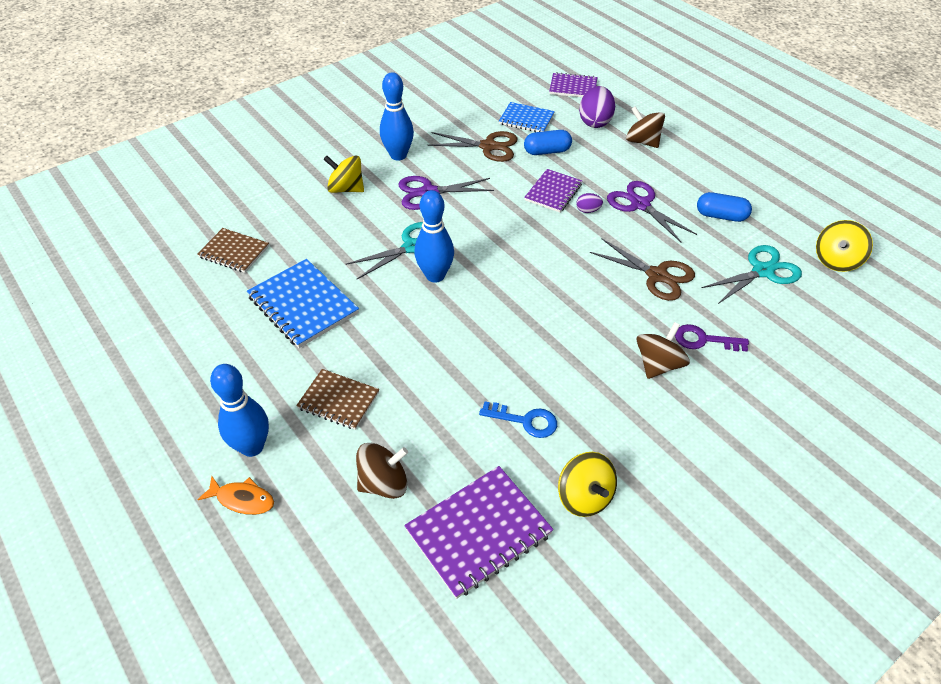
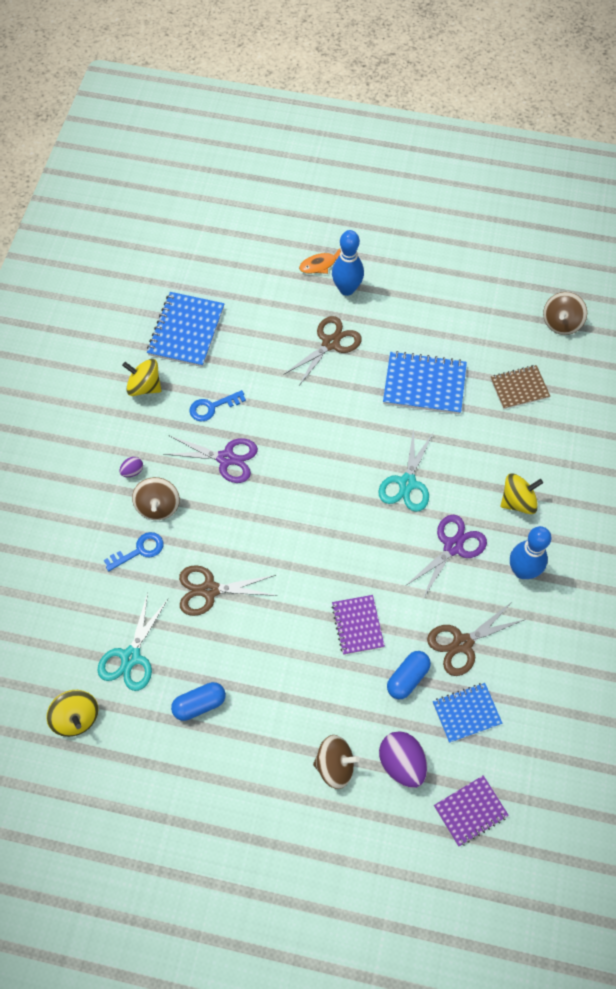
camera: 140 degrees right, 15 degrees up
(338, 401) = (330, 343): brown notebook -> brown scissors
(384, 483) = (258, 320): brown spinning top -> brown spinning top (561, 323)
(435, 275) = (366, 470): blue bowling pin -> none
(479, 532) = (186, 331): purple notebook -> blue notebook
(588, 210) = (312, 624): purple egg -> purple egg (132, 471)
(640, 205) = (275, 666): purple scissors -> purple scissors (226, 458)
(704, 340) = (139, 550): purple key -> blue key
(836, 260) = (76, 717): yellow spinning top -> yellow spinning top turned 150 degrees clockwise

